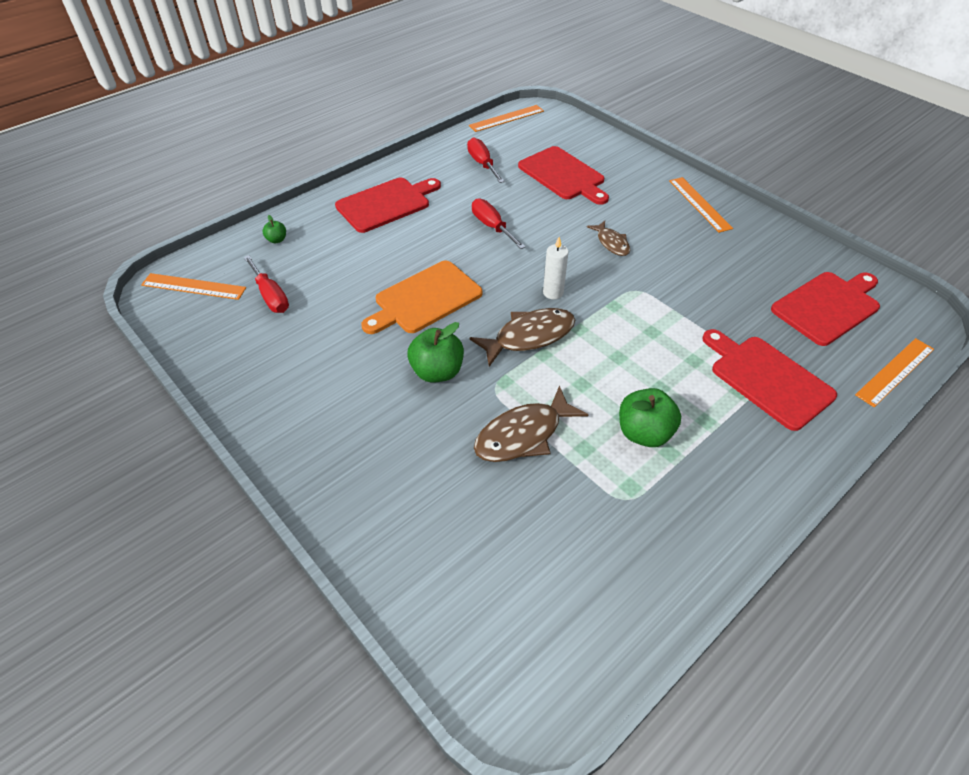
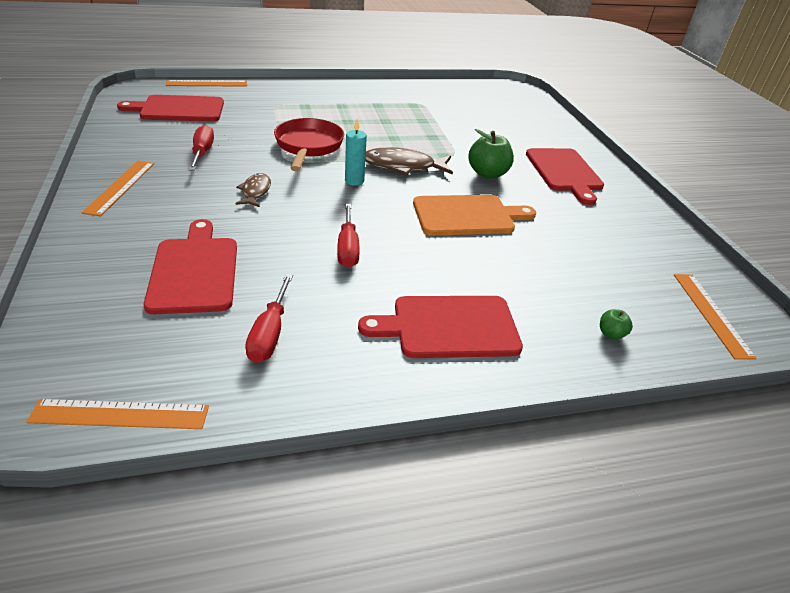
camera: 155 degrees left, 10 degrees down
(193, 286) = (711, 314): orange ruler -> orange ruler turned 45 degrees clockwise
(270, 296) = (620, 272): red screwdriver -> red screwdriver (202, 152)
(523, 435) = (453, 134): brown fish -> none
(553, 292) = (354, 181): white candle -> turquoise candle
(643, 318) = (308, 146): none -> red pan
(644, 433) = (382, 113): green apple -> none
(767, 379) = (280, 104): red cutting board -> red cutting board (564, 172)

